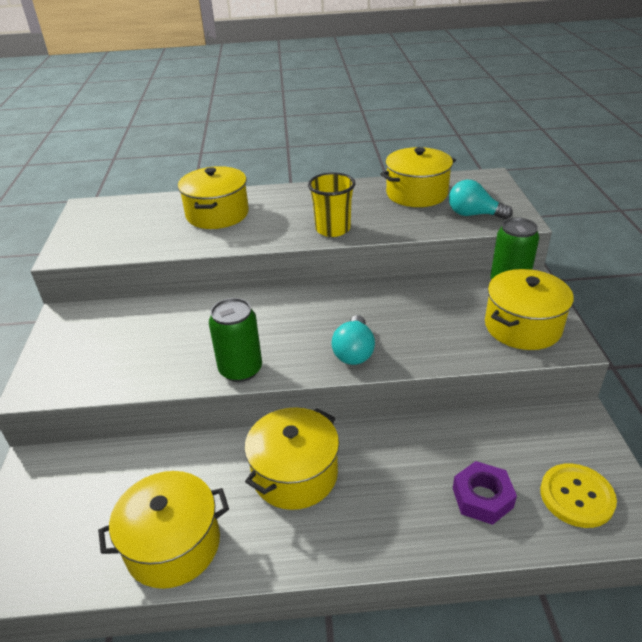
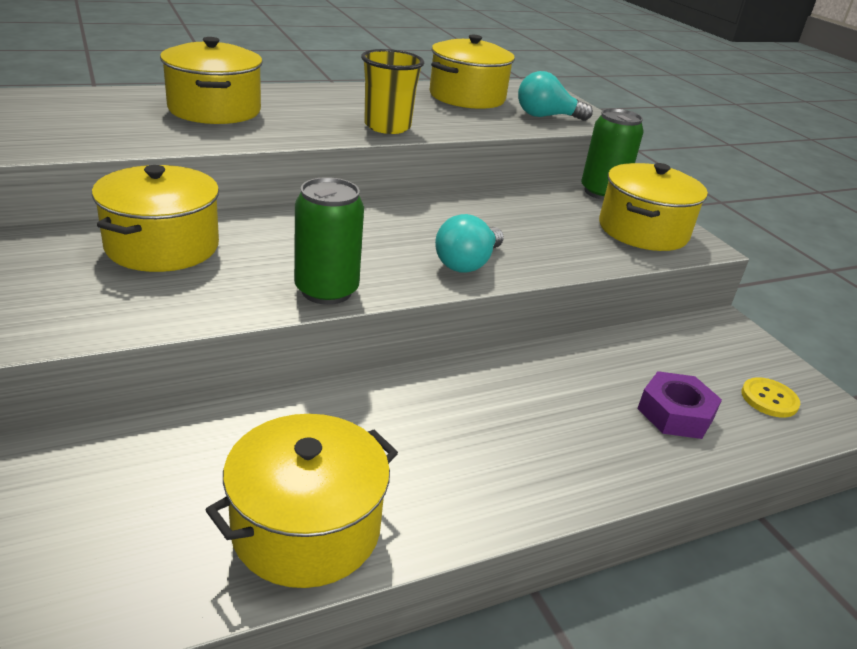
camera: 25 degrees left, 5 degrees down
(295, 474) = (437, 419): yellow pot -> yellow pot (162, 246)
(354, 352) = (467, 263): turquoise light bulb -> turquoise light bulb turned 45 degrees clockwise
(576, 496) = (769, 399): yellow button -> yellow button, size x0.65

